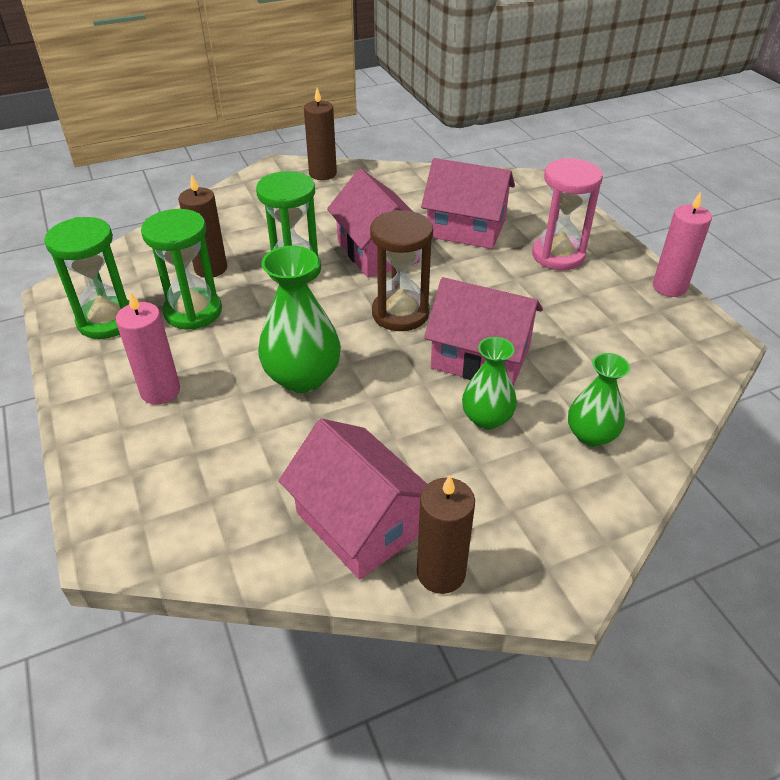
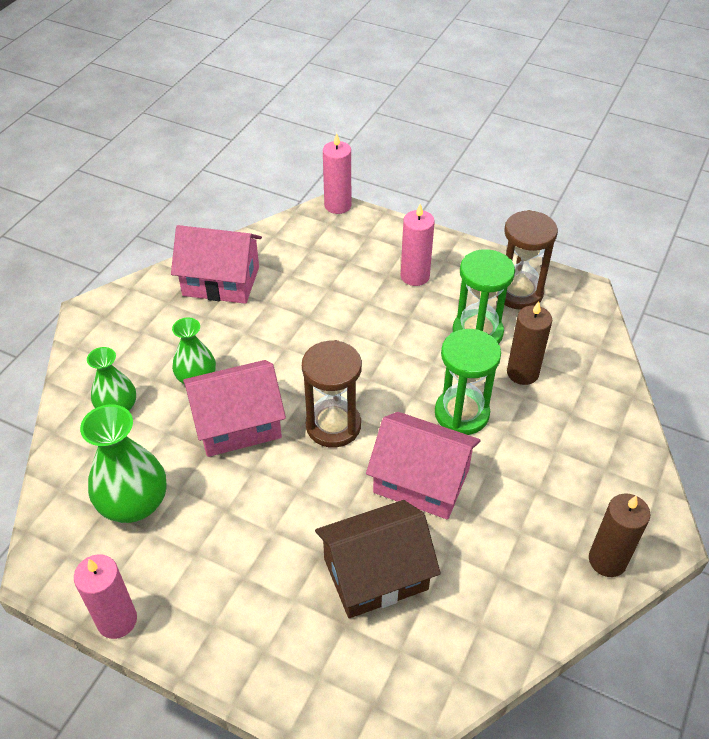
camera: 140 degrees right, 5 degrees up
(95, 544) = (337, 205): none -> pink candle
(107, 321) = (518, 292): green hourglass -> brown hourglass
(302, 377) = (343, 334): green vase -> green vase (134, 504)
(441, 573) = (159, 284): brown candle -> none
(466, 228) = (375, 574): pink house -> brown house
(558, 255) = (254, 594): pink hourglass -> none

